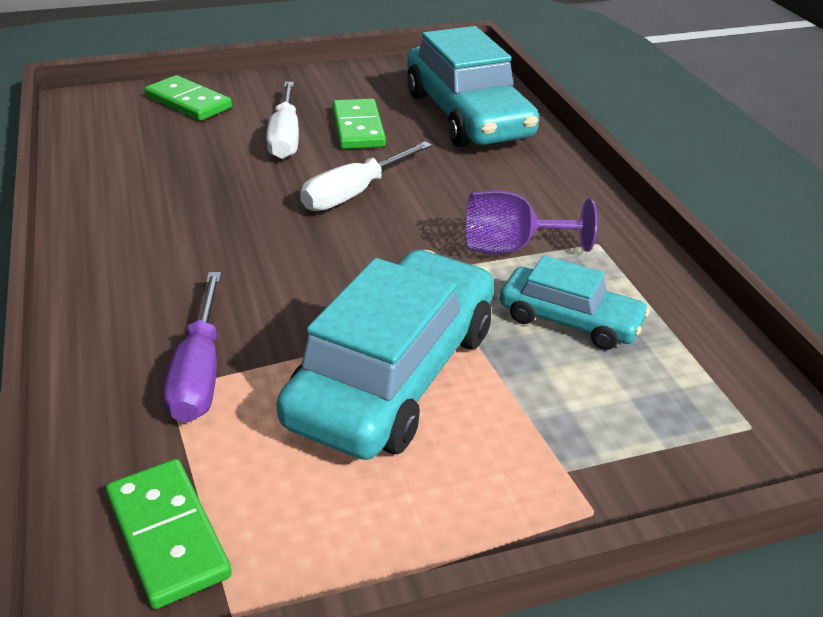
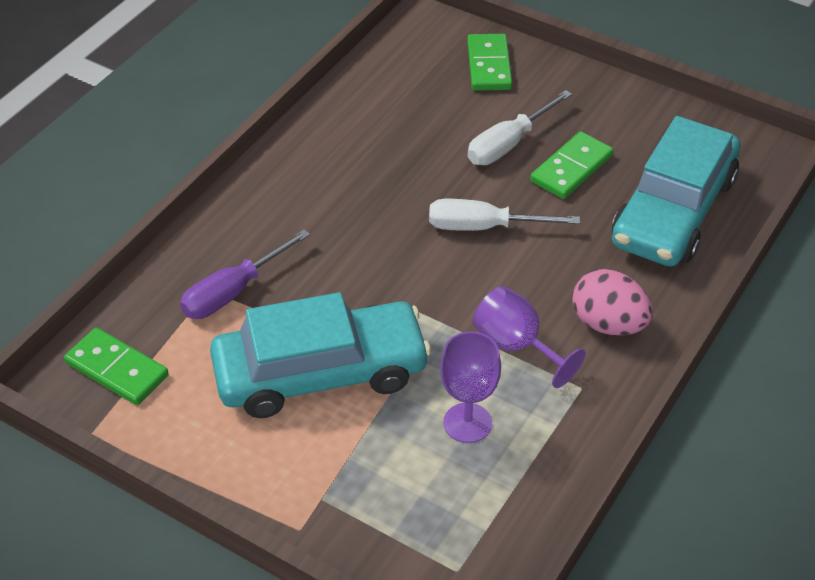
camera: 50 degrees right, 10 degrees up
(168, 535) = (117, 369): green domino -> green domino turned 75 degrees counterclockwise
(544, 196) = (608, 324): none -> pink egg
(570, 320) = (467, 423): turquoise car -> purple goblet

